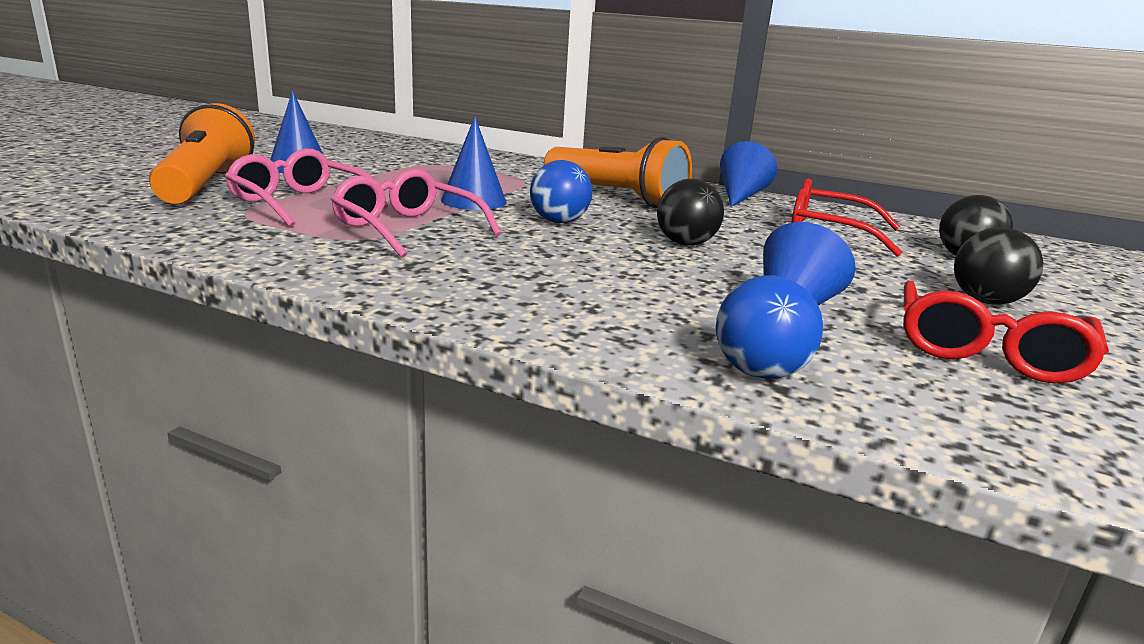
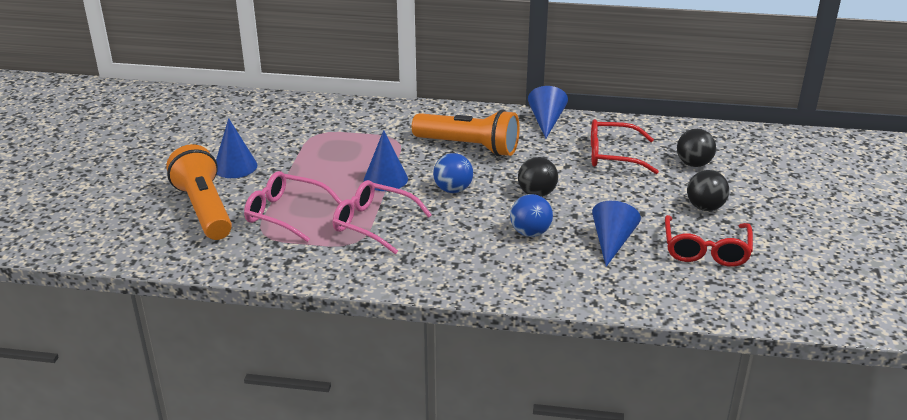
camera: 15 degrees left, 10 degrees up
(759, 372) = (611, 294): blue ball -> blue ball (530, 232)

